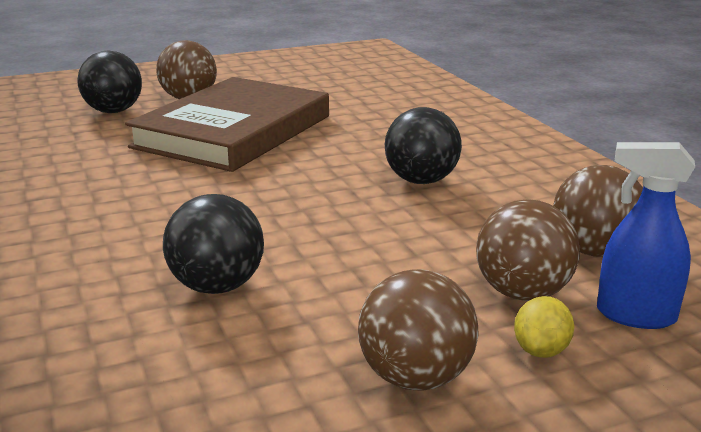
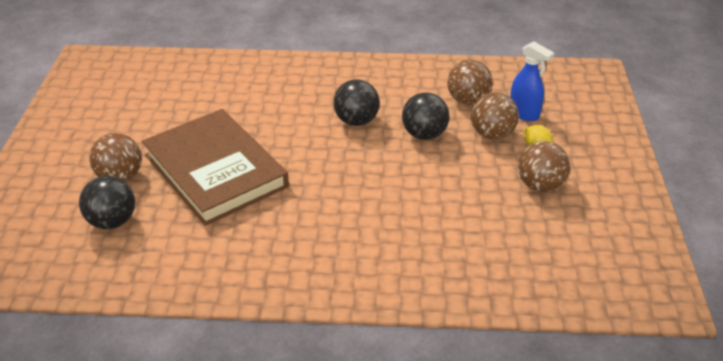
camera: 65 degrees left, 15 degrees up
(217, 286) = (434, 224): black ball -> black ball (424, 135)
(635, 315) = (524, 114): blue spray bottle -> blue spray bottle turned 90 degrees counterclockwise

